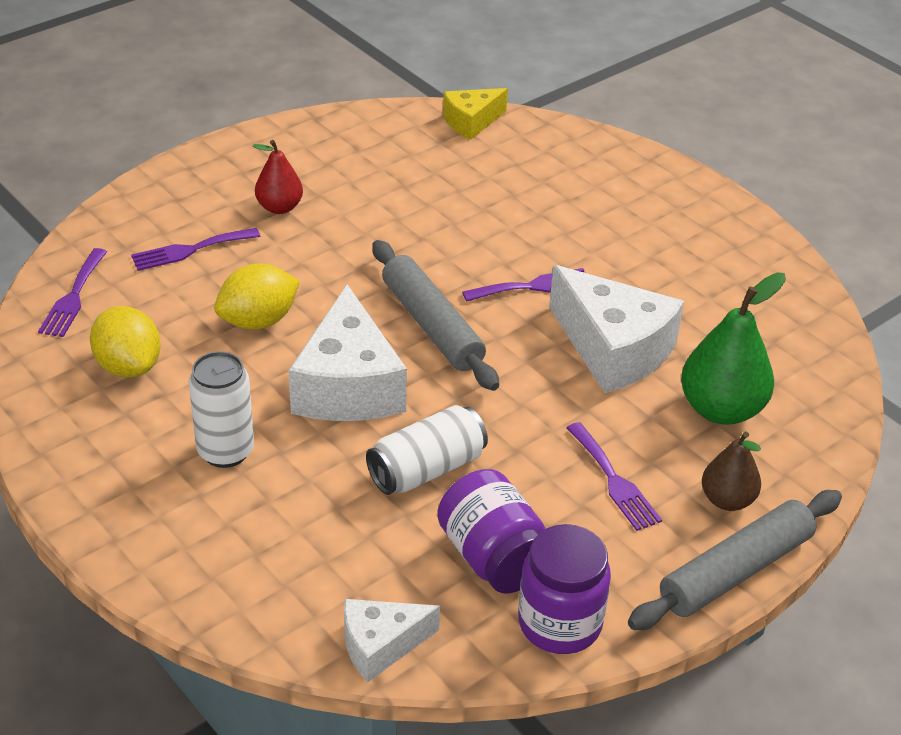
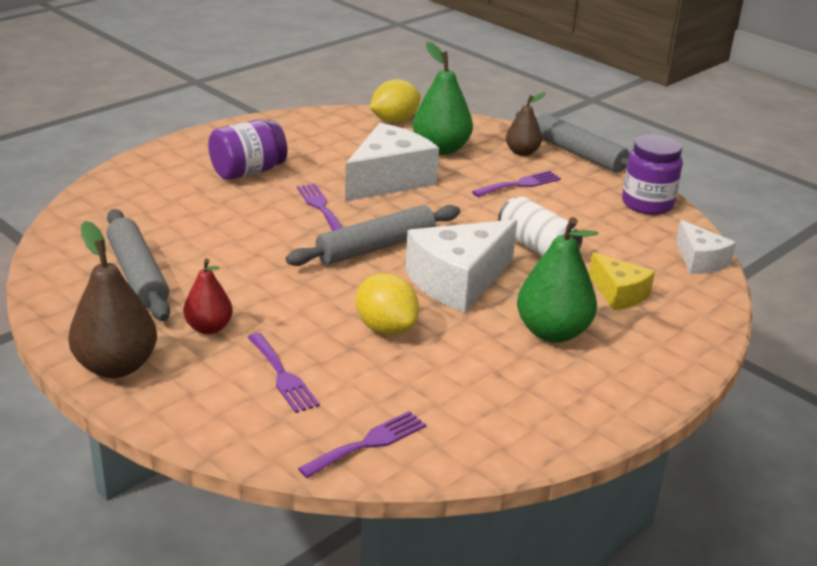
camera: 95 degrees left, 10 degrees down
(73, 297) = (368, 443): purple fork -> purple fork turned 45 degrees counterclockwise
(128, 366) = (465, 394): yellow lemon -> yellow lemon (394, 120)
(225, 451) = (552, 332): white can -> green pear
(227, 159) = (116, 366): none -> brown pear
(348, 386) = (458, 281): white cheese -> white cheese turned 150 degrees clockwise
(382, 164) = (138, 275): none -> grey rolling pin
(471, 122) = (70, 231): yellow cheese -> yellow cheese (618, 294)
(493, 557) = (606, 224): purple jar -> purple jar (248, 172)

